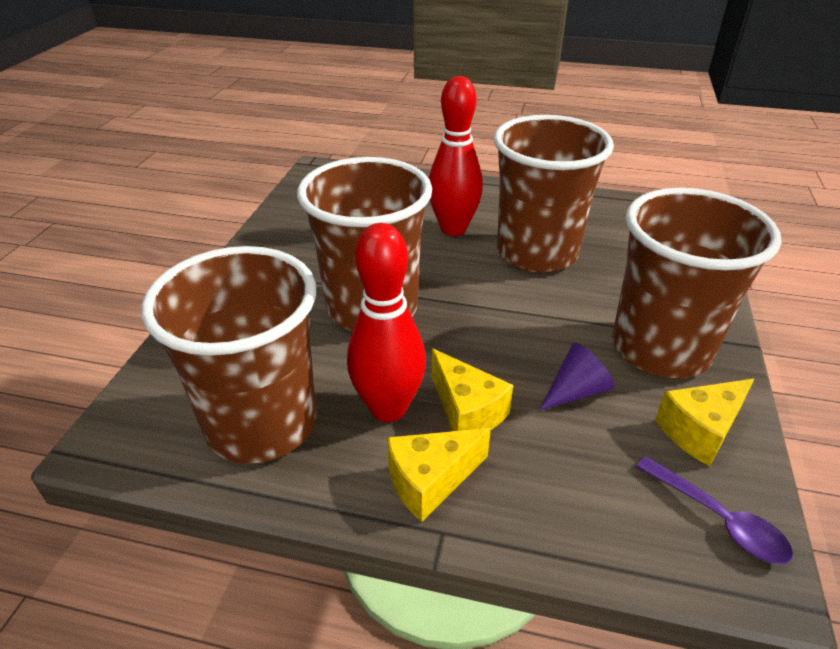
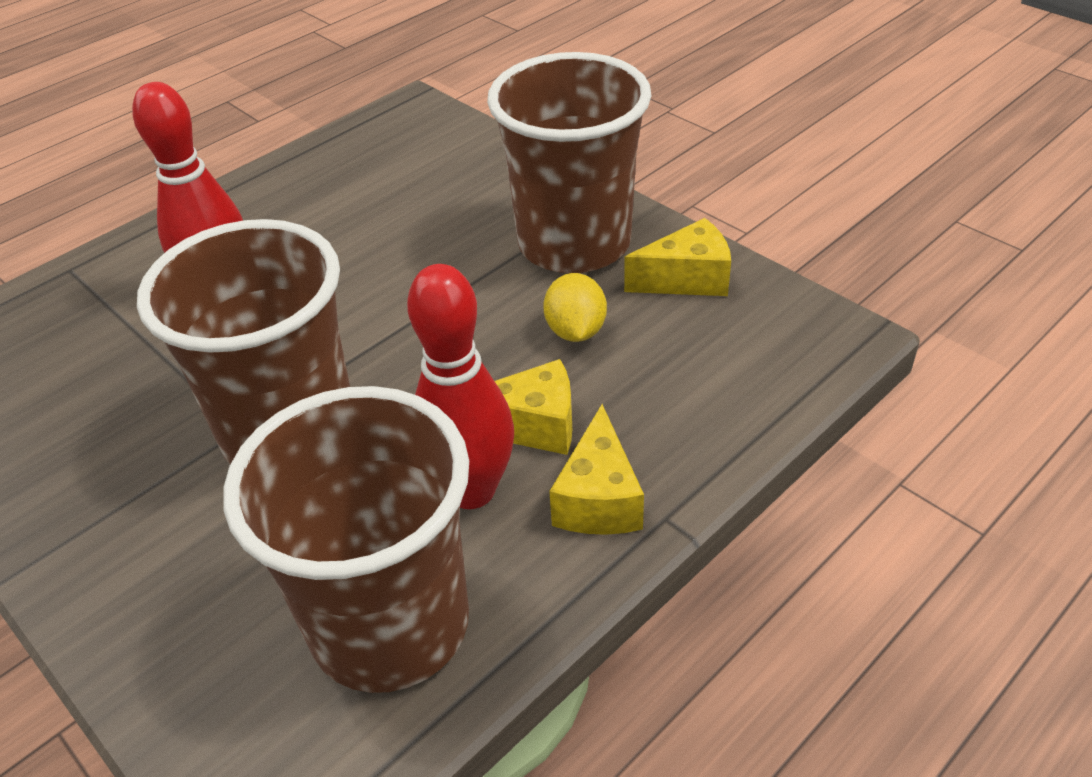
camera: 55 degrees left, 5 degrees up
(537, 252) = (348, 247): brown cup -> none
(576, 391) = (575, 331): purple cone -> yellow lemon
(700, 431) = (687, 279): yellow cheese -> yellow cheese turned 105 degrees counterclockwise
(718, 519) = (779, 324): purple spoon -> none

